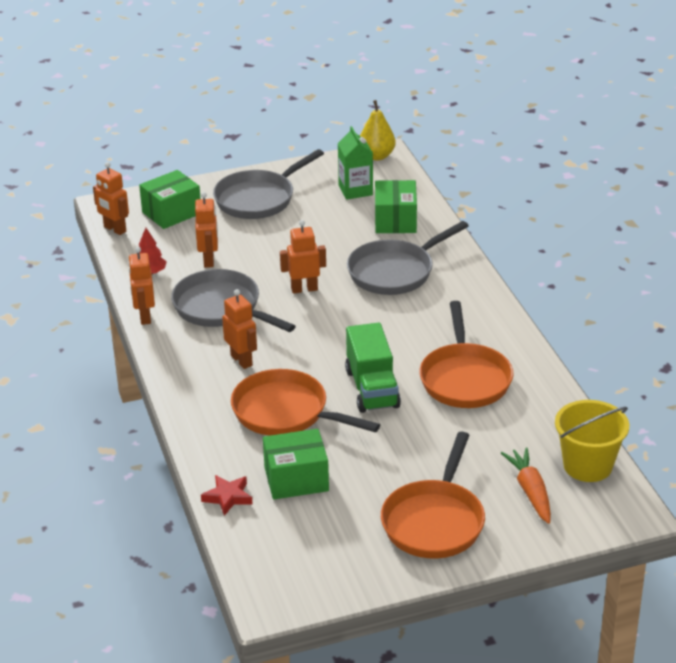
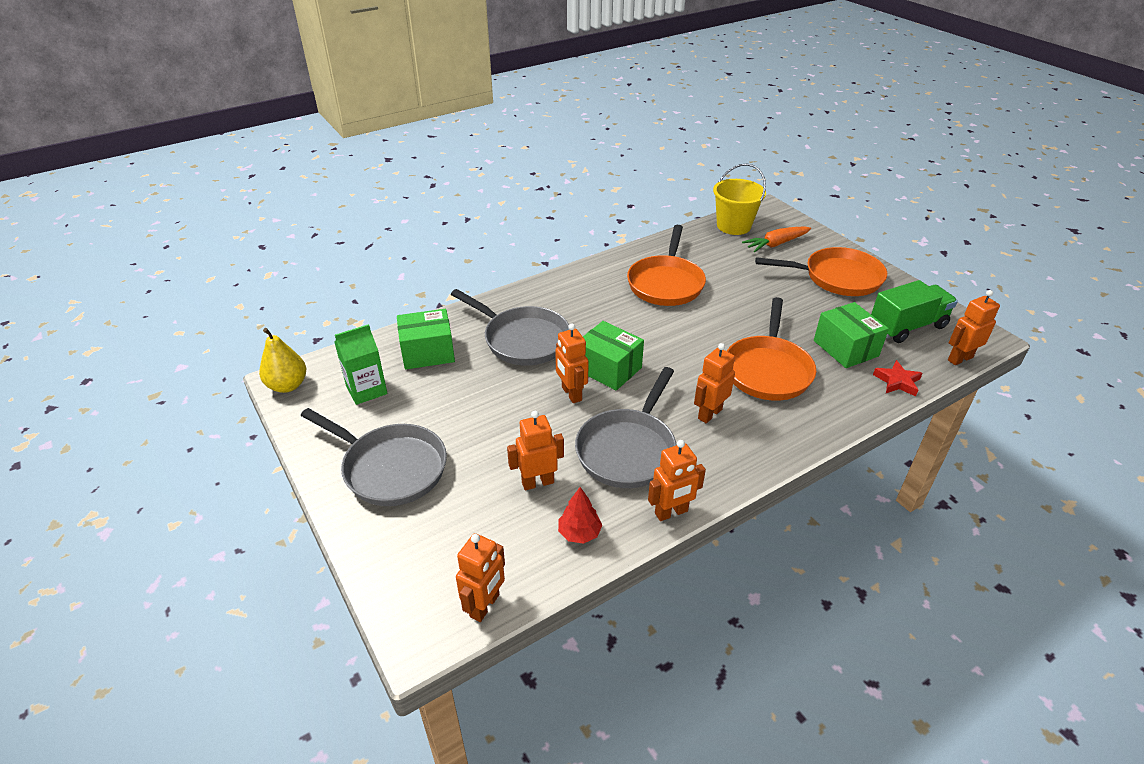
camera: 105 degrees left, 5 degrees up
(171, 213) = (433, 549): green box -> green box (608, 369)
(241, 563) = (959, 358): none -> orange robot
(372, 388) = (705, 327): green truck -> green truck (907, 326)
(465, 378) = (666, 283): orange pan -> orange pan turned 120 degrees clockwise

